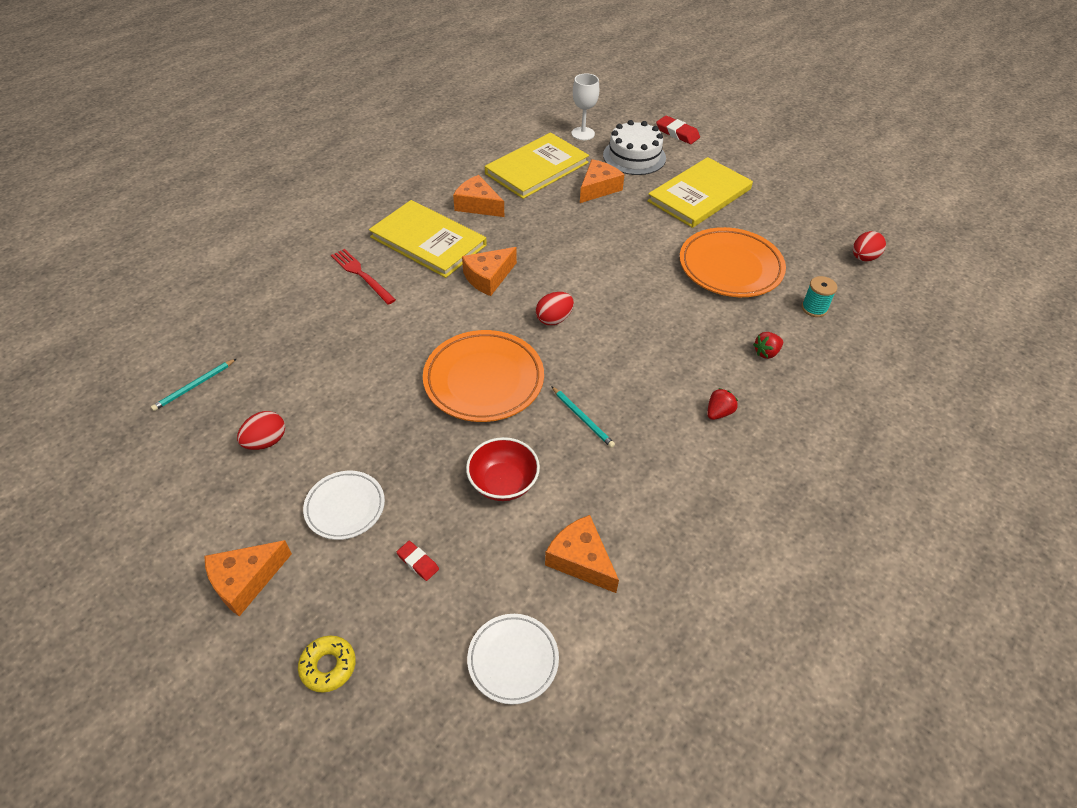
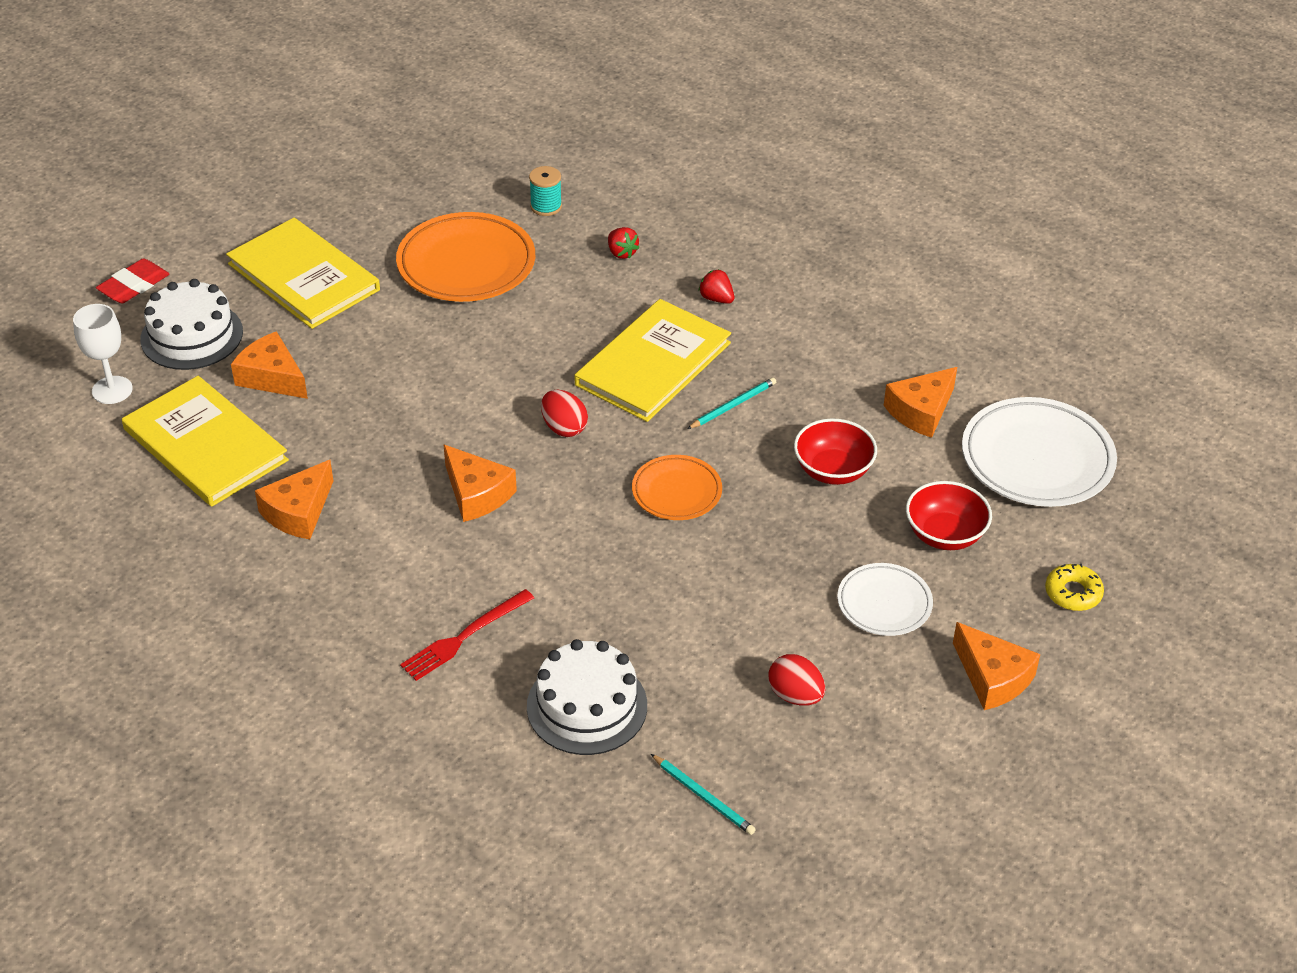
camera: 90 degrees left, 5 degrees down
(289, 330) = (587, 706): none -> white cake
(418, 562) = (945, 534): red eraser -> red bowl
(428, 241) = (386, 565): yellow book -> yellow book (653, 364)
(484, 380) = (676, 492): orange plate -> orange plate, size x0.58
(513, 660) = (1037, 459): white plate -> white plate, size x1.73
(863, 258) = (454, 154): red egg -> none

